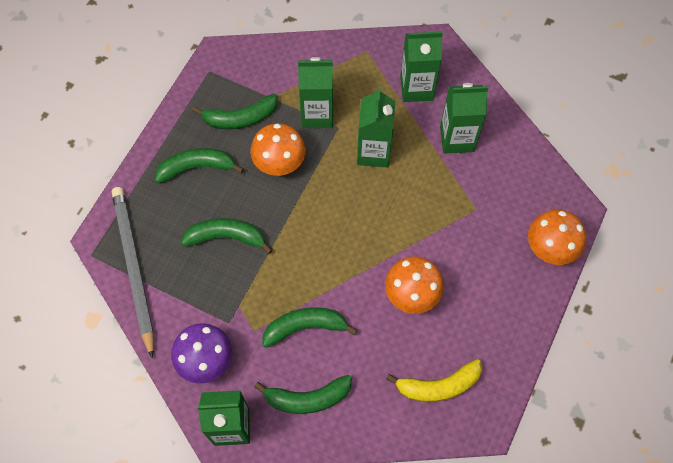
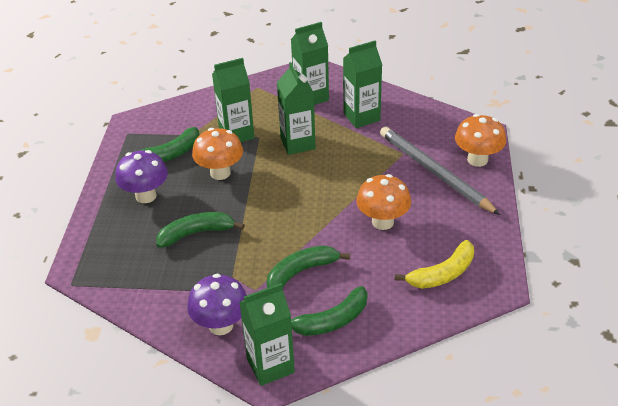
camera: 20 degrees left, 25 degrees down
(134, 268) = (118, 281): grey pencil -> grey pencil (434, 172)
(197, 167) = (146, 196): green banana -> purple mushroom

